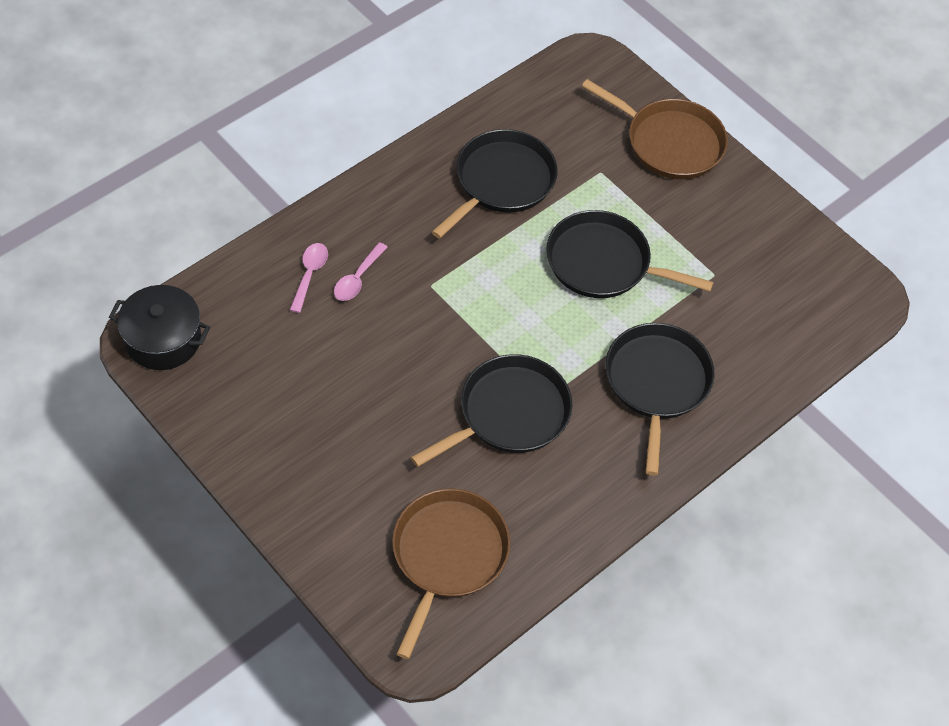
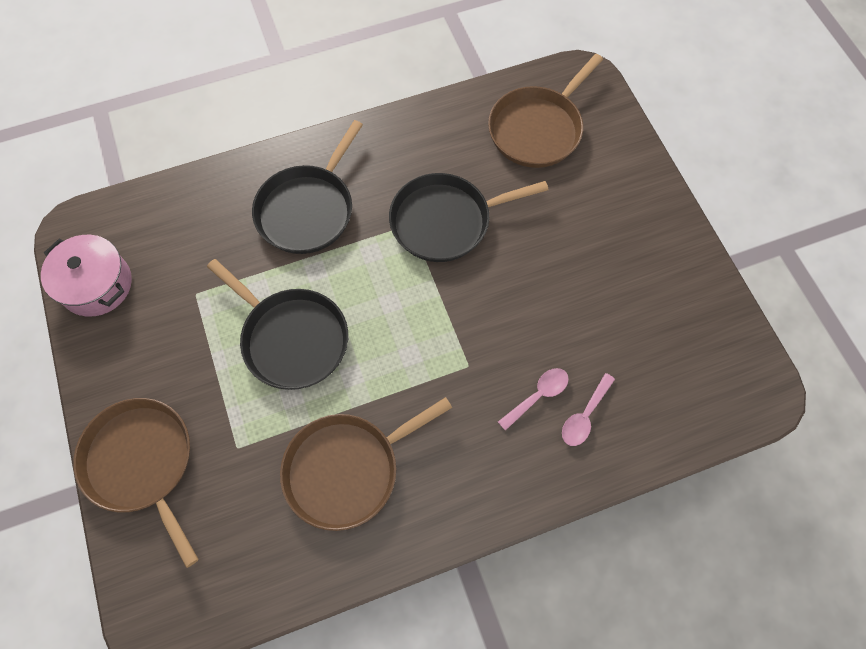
camera: 155 degrees left, 10 degrees up
(163, 339) = (743, 386): black pot -> none
(501, 182) = (347, 469): black pan -> brown pan
(809, 257) = (97, 285): none -> pink pot

